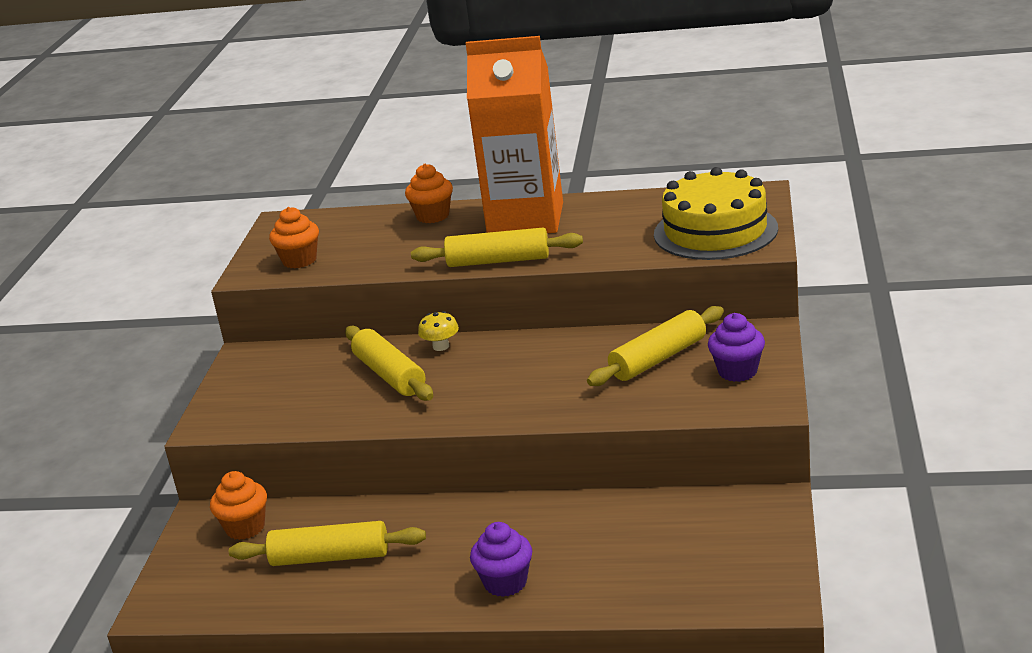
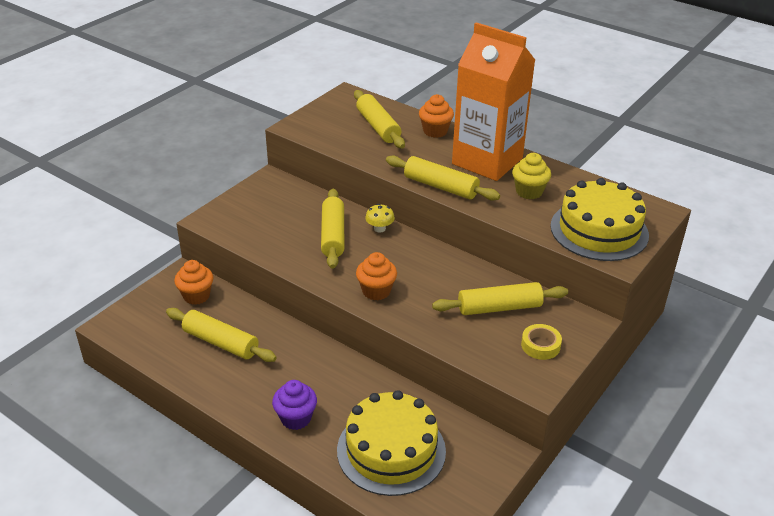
camera: 25 degrees right, 10 degrees up
(299, 260) = (330, 130): orange cupcake -> orange cupcake (376, 291)
(357, 236) = (378, 127): none -> yellow rolling pin
(603, 228) = (529, 192): none -> yellow cupcake
(648, 558) = (391, 450): none -> yellow cake
(737, 371) = (540, 345): purple cupcake -> yellow tape

